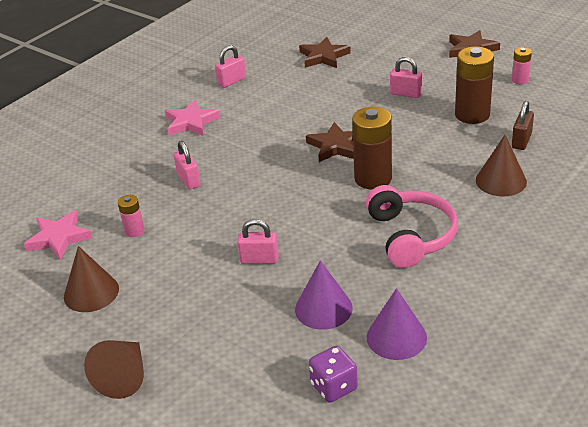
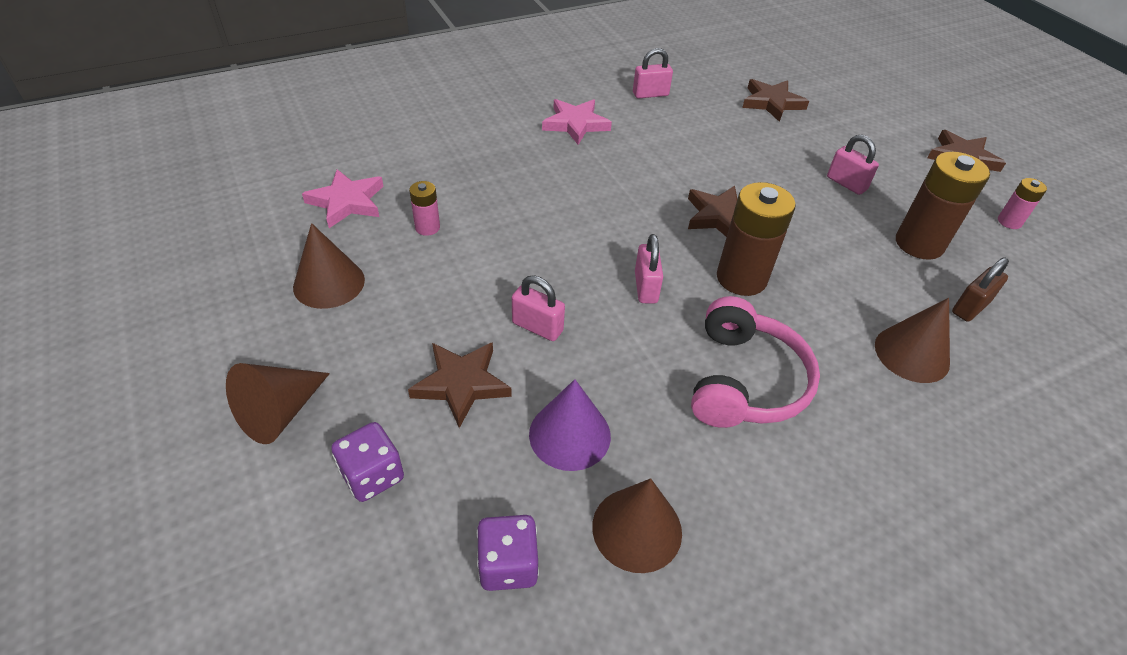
camera: 20 degrees right, 10 degrees up
(188, 180) = (527, 191): pink padlock -> pink padlock (645, 287)
(215, 382) = (372, 475): none -> purple dice
(233, 311) = (461, 384): none -> brown star
(396, 337) = (637, 529): purple cone -> brown cone

